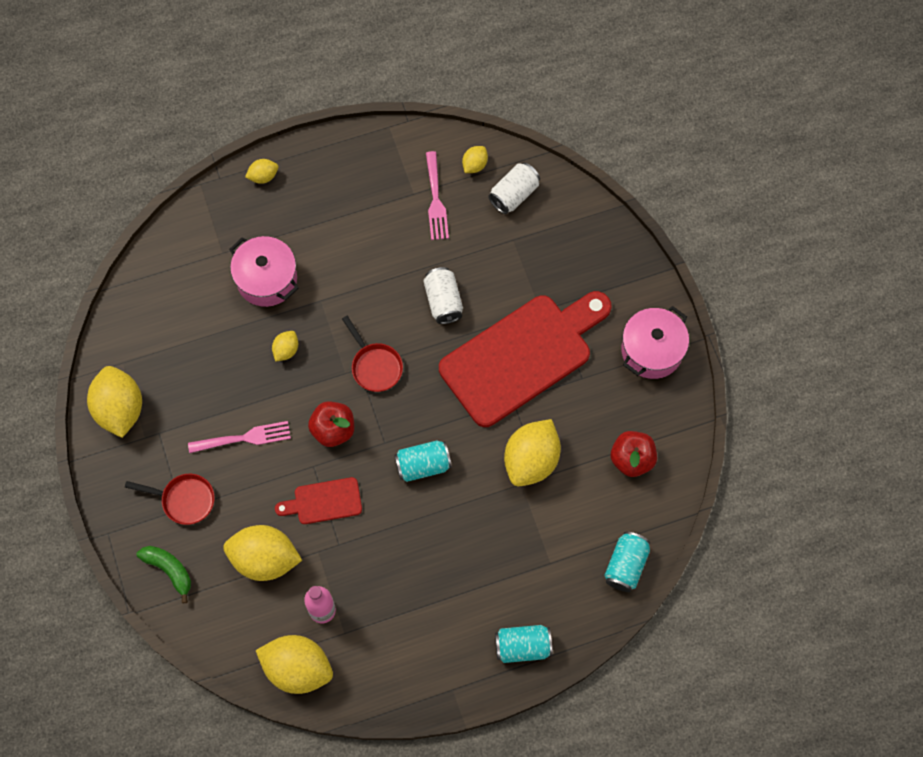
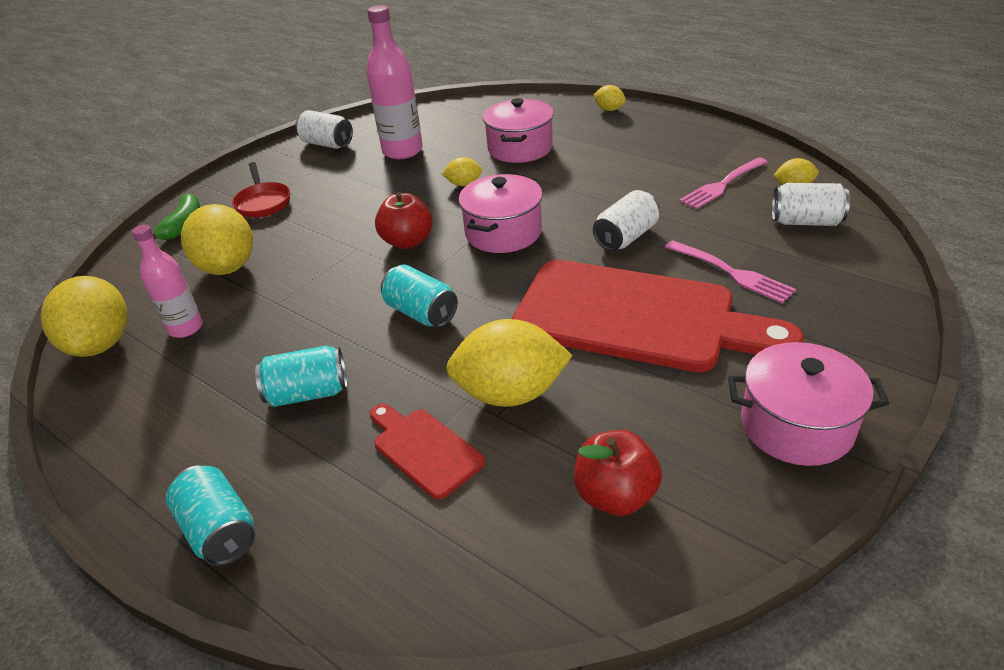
camera: 60 degrees right, 30 degrees down
(120, 409) = (327, 144): yellow lemon -> white can
(190, 361) = (402, 151): none -> pink bottle
(244, 438) = (352, 203): pink fork -> pink fork (731, 273)
(324, 501) = (321, 271): red cutting board -> red cutting board (424, 449)
(375, 366) = (503, 232): red pan -> pink pot
(626, 565) = (436, 588): turquoise can -> turquoise can (308, 393)

